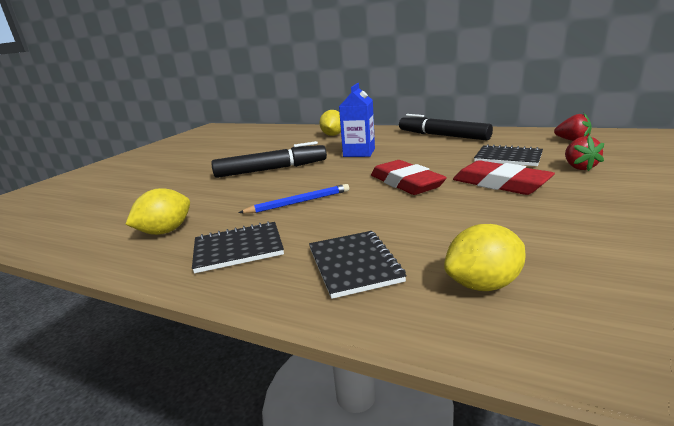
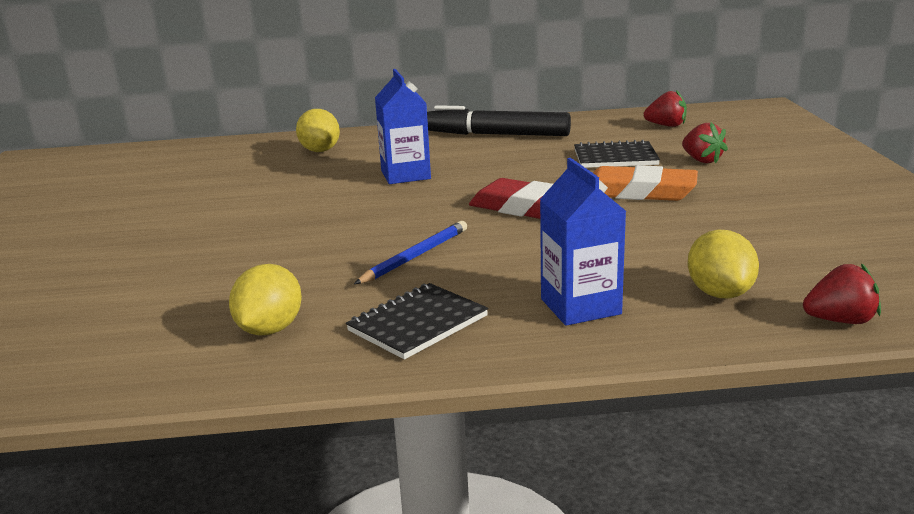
camera: 30 degrees left, 0 degrees up
(271, 169) = (298, 219): black marker -> none
(354, 265) = (580, 306): black notebook -> blue carton
(483, 284) = (720, 293): yellow lemon -> yellow lemon turned 45 degrees counterclockwise
(500, 183) = (638, 192): red eraser -> orange eraser
(592, 355) = (840, 320): none -> red strawberry

